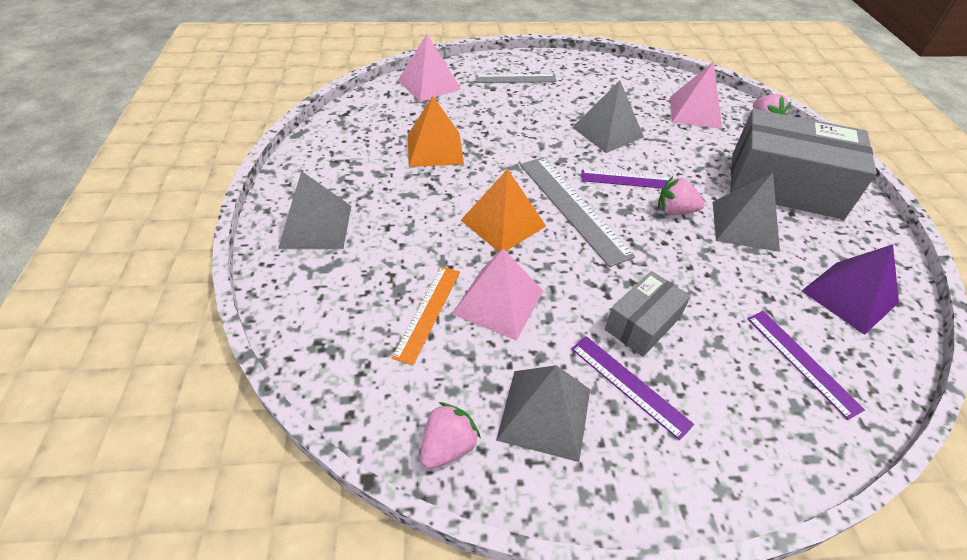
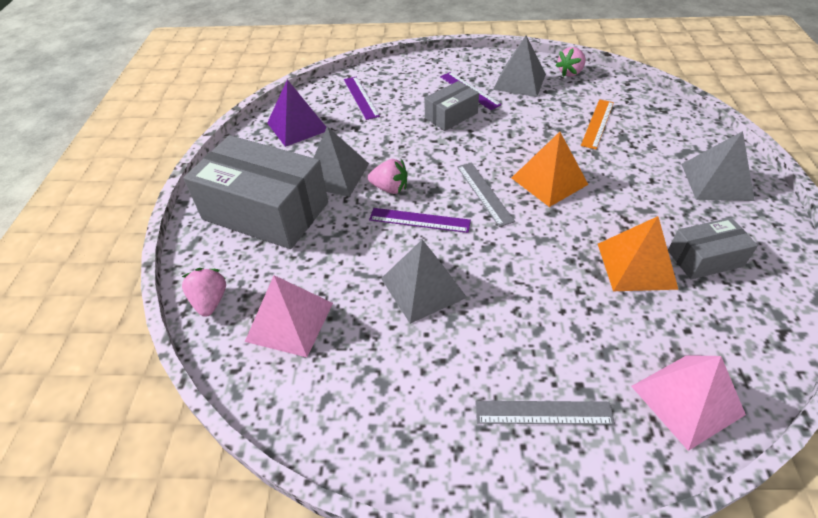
camera: 170 degrees left, 0 degrees up
(374, 155) = (705, 258): none -> grey box
(498, 302) = (549, 128): pink pyramid -> none
(573, 208) = (484, 193): grey ruler -> grey ruler, size x0.63

